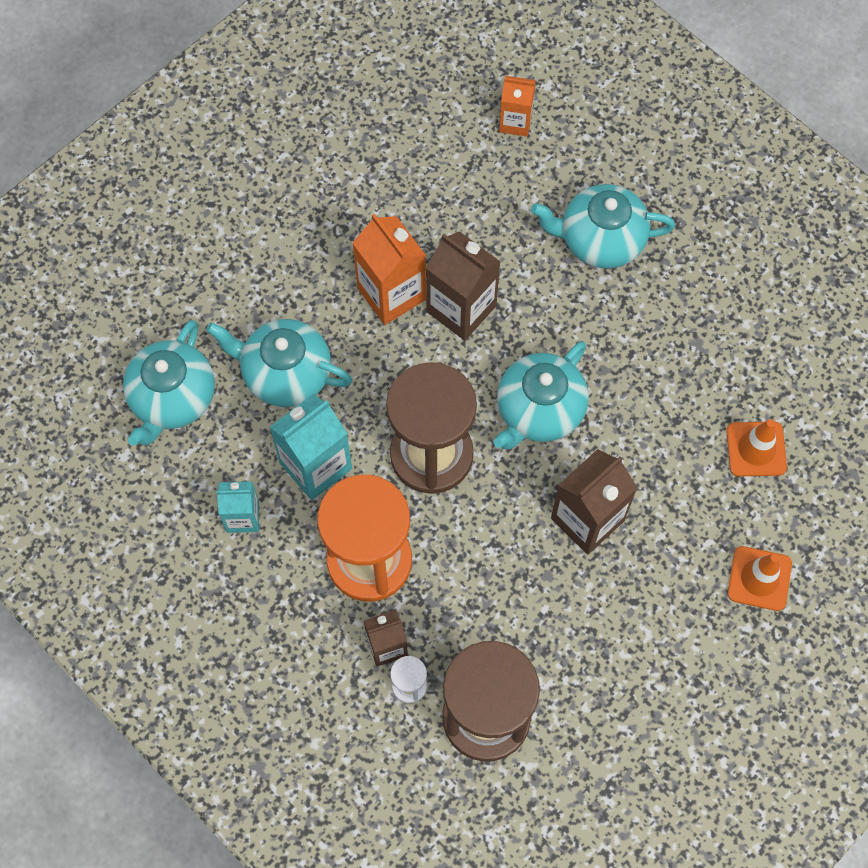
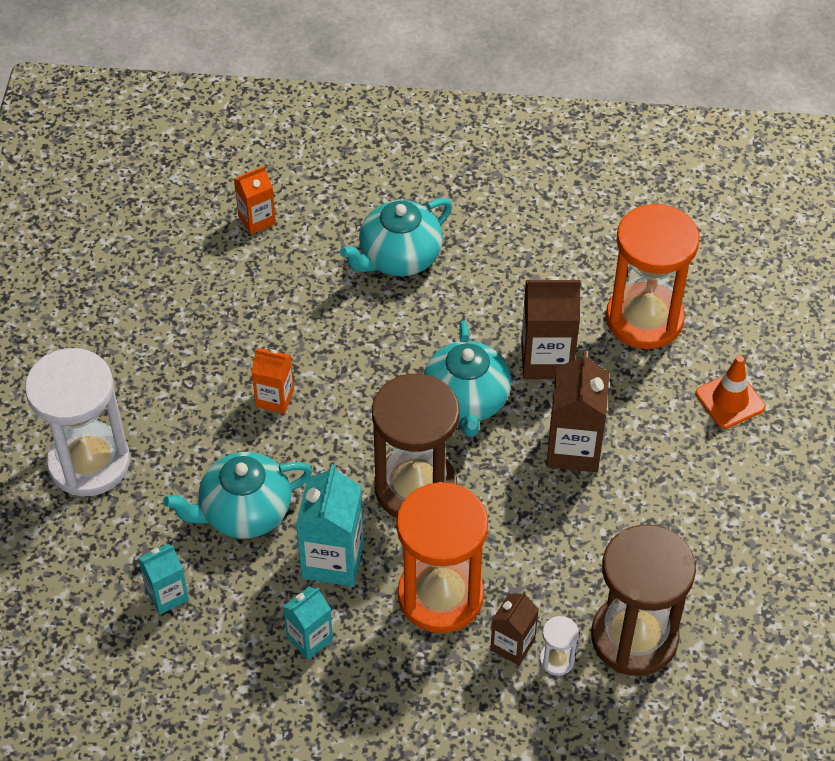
camera: 40 degrees left, 15 degrees down
(172, 398) = (167, 595): turquoise teapot -> turquoise carton
(209, 244) = (89, 462): none -> white hourglass
(391, 294) = (275, 398): orange carton -> orange carton, size x0.61
(461, 309) = (339, 372): brown carton -> brown carton (546, 359)
(756, 449) = (644, 319): orange traffic cone -> orange hourglass

